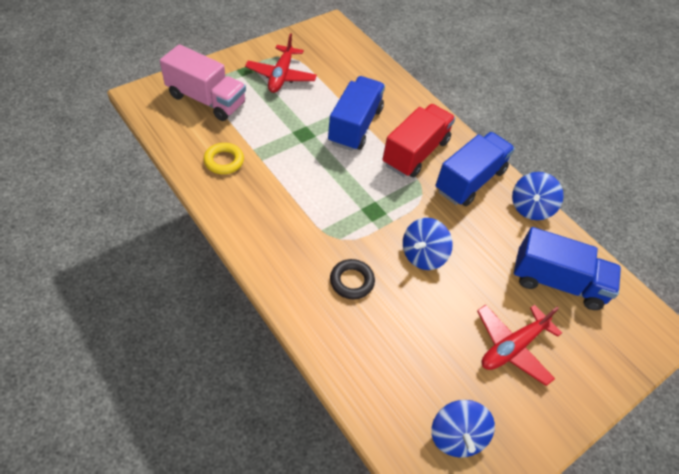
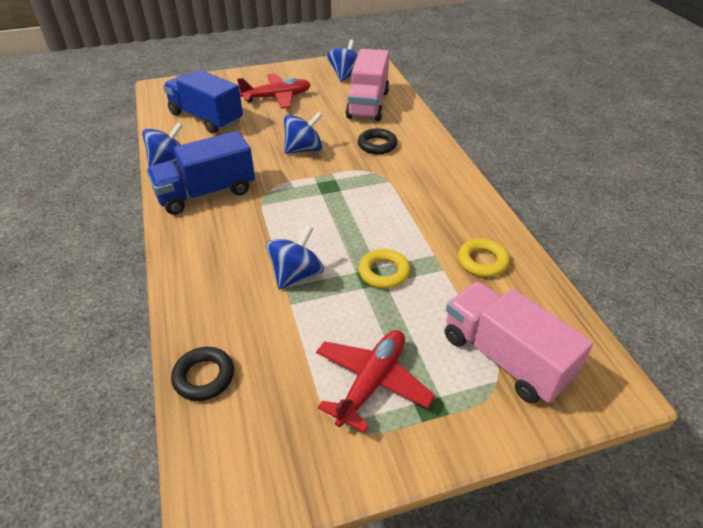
camera: 155 degrees left, 10 degrees down
(295, 139) = (384, 272): none -> yellow ring
(355, 126) = (296, 275): blue truck -> blue spinning top
(371, 64) = (204, 377): none -> black ring
(393, 362) = (368, 104): none -> pink truck
(415, 153) = (242, 230): red truck -> none

